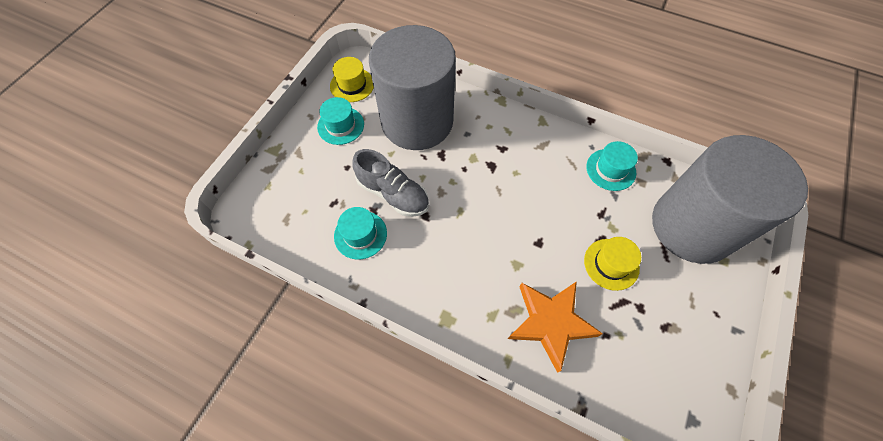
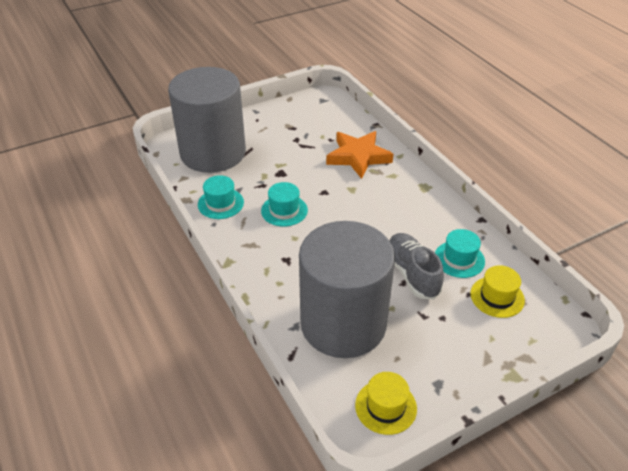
camera: 145 degrees left, 20 degrees down
(340, 125) = (426, 363): turquoise hat -> turquoise hat (284, 210)
(611, 264) = (289, 161): yellow hat -> yellow hat (497, 297)

